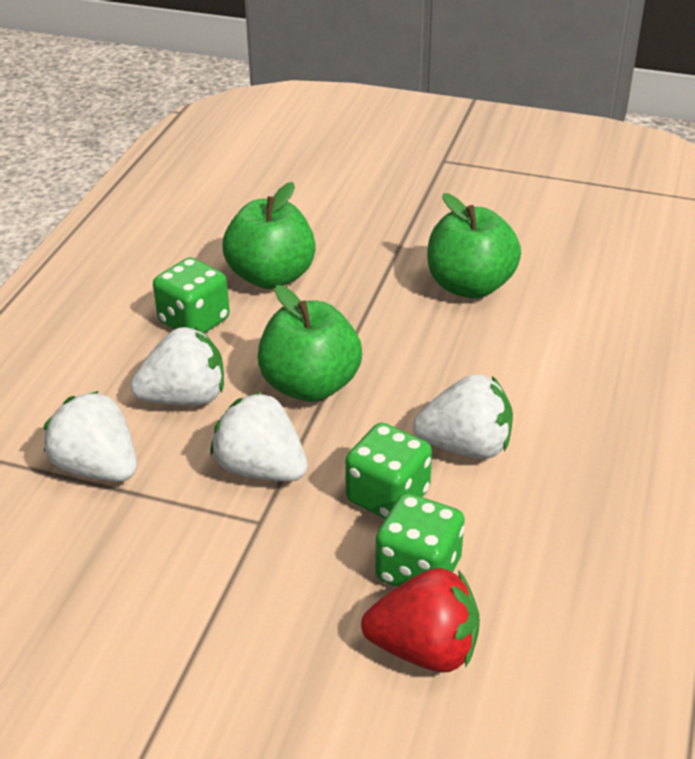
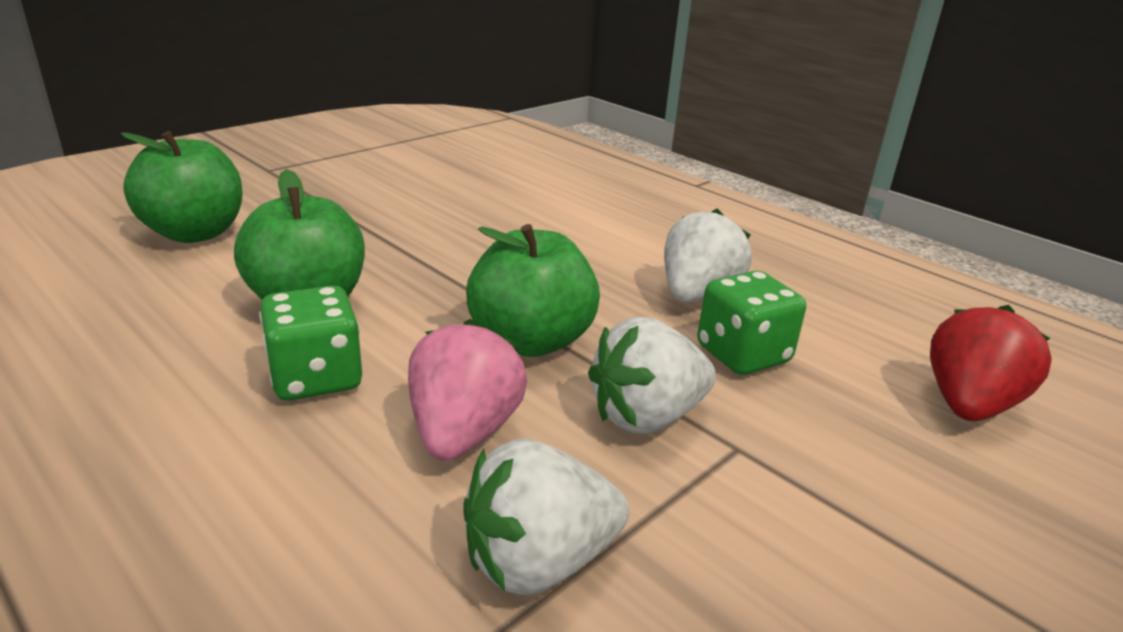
camera: 65 degrees left, 10 degrees down
(185, 398) = (463, 432): white strawberry -> pink strawberry
(418, 570) = (857, 373): green dice -> none
(470, 286) = (473, 220): green apple -> green apple (195, 233)

